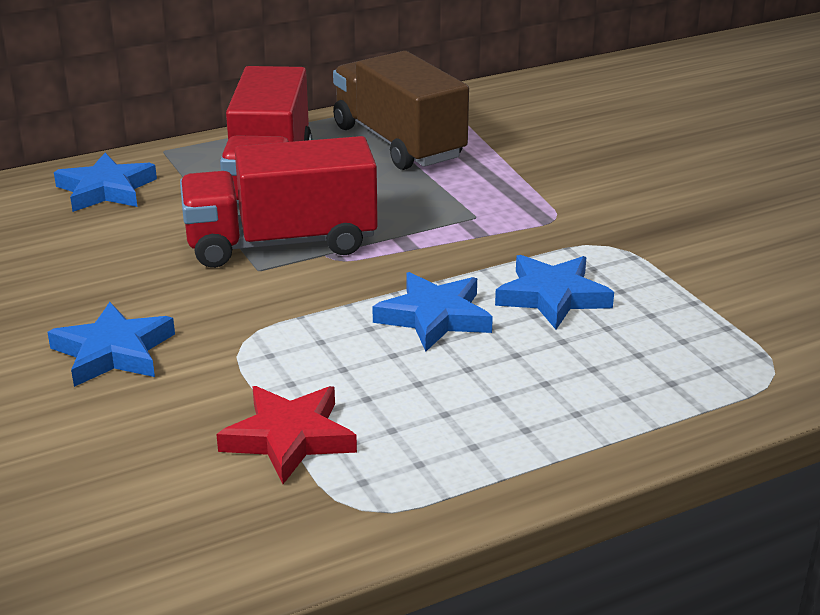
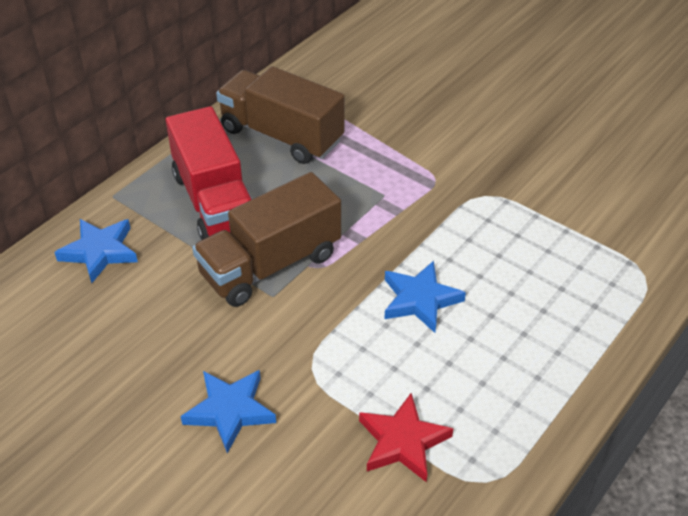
camera: 25 degrees left, 15 degrees up
(281, 243) = (270, 265): red truck -> brown truck
(552, 296) = (480, 255): blue star -> none

